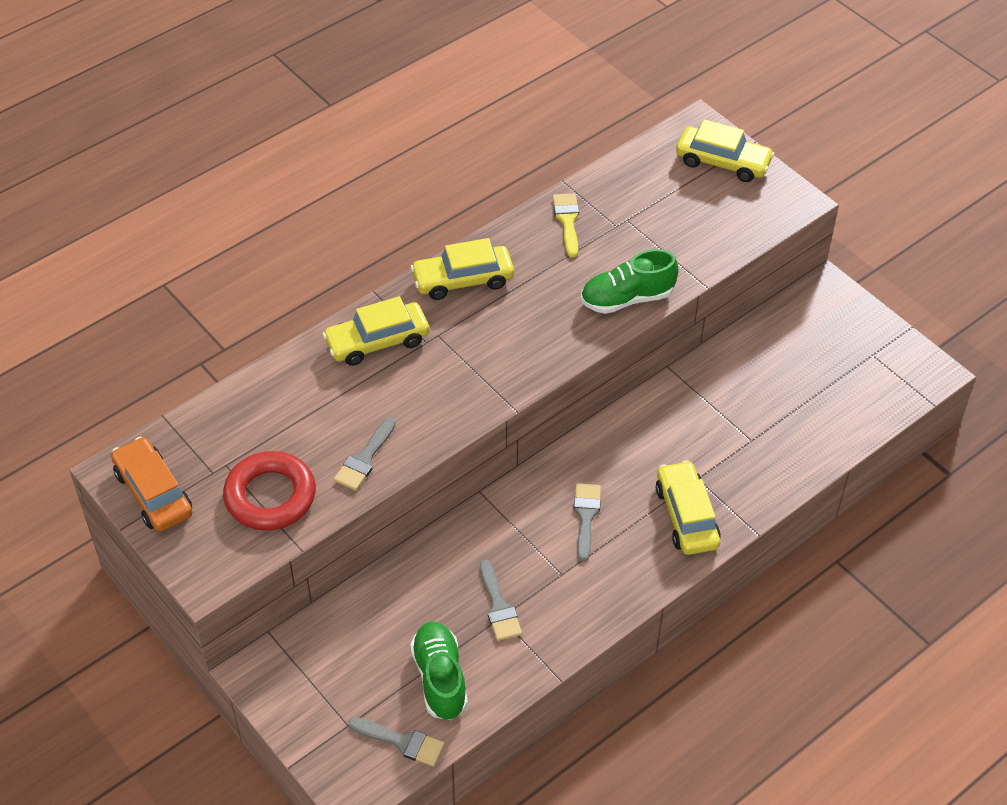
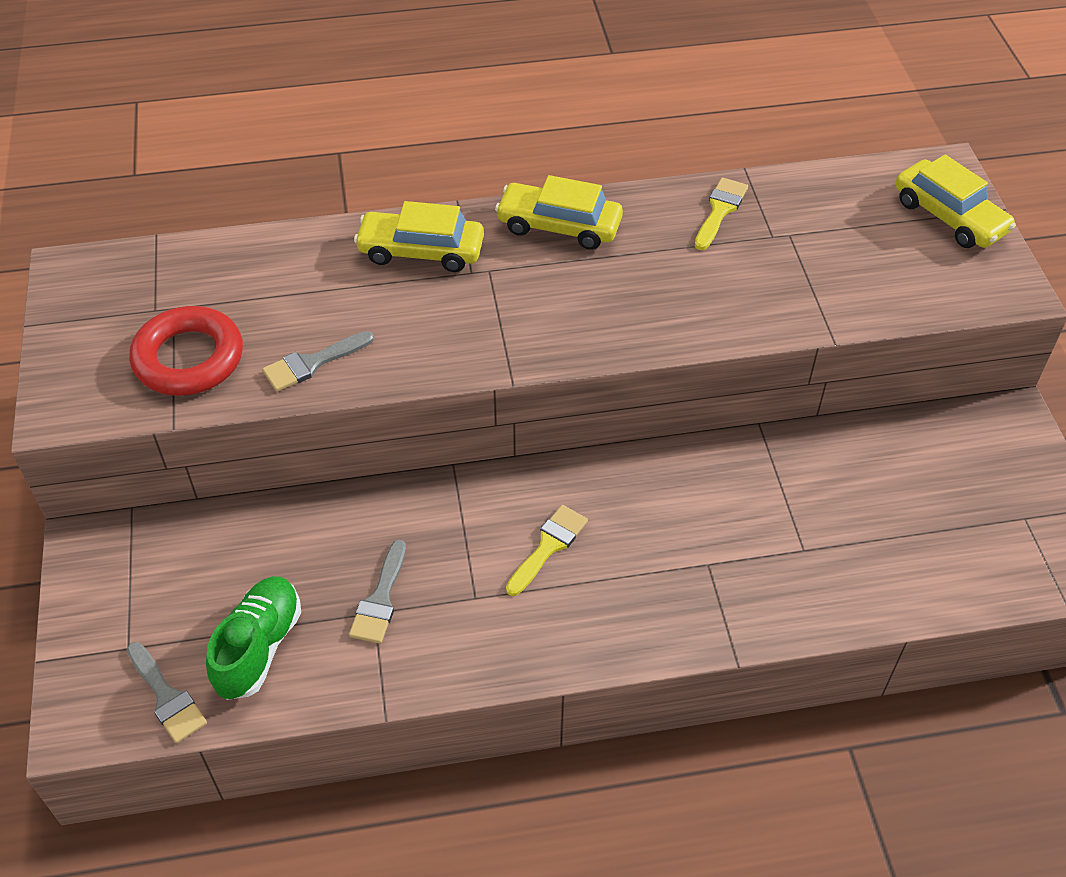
camera: 30 degrees right, 0 degrees up
(154, 493) = (84, 305): orange car -> none
(586, 516) = (548, 546): grey brush -> yellow brush
(627, 298) = (729, 317): green shoe -> none
(686, 516) = (665, 601): yellow car -> none

